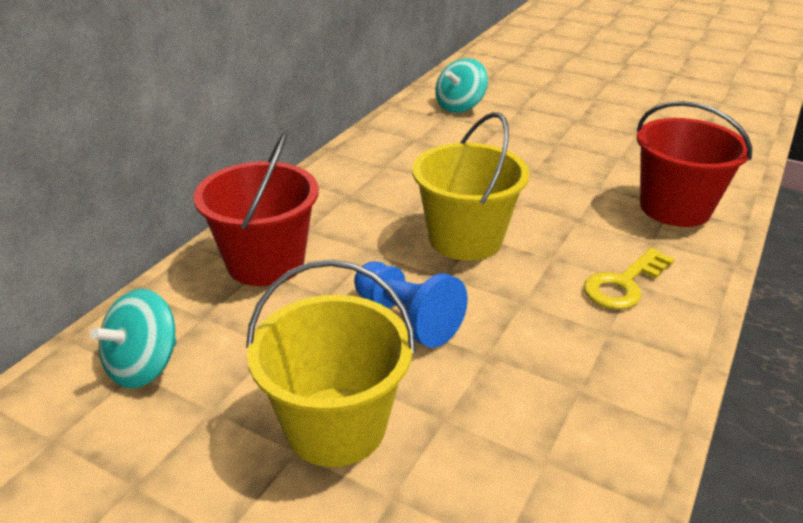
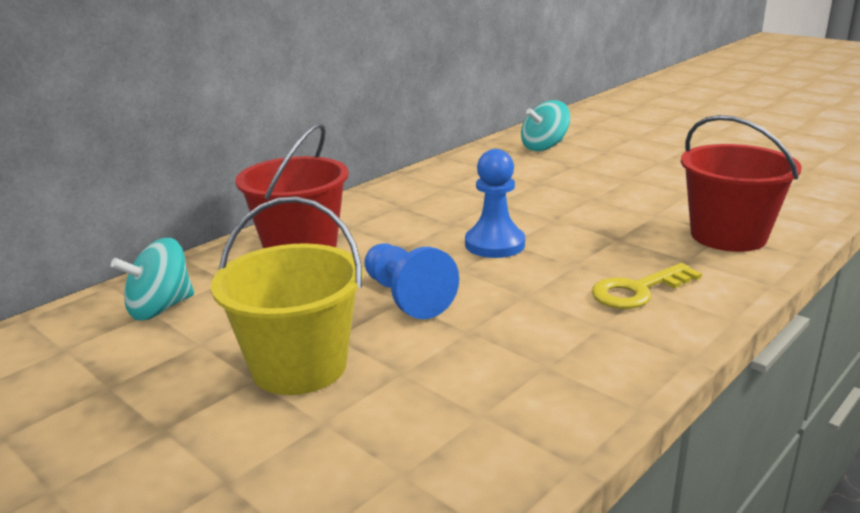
camera: 15 degrees right, 10 degrees down
(465, 239) = (495, 244): yellow bucket -> blue pawn

